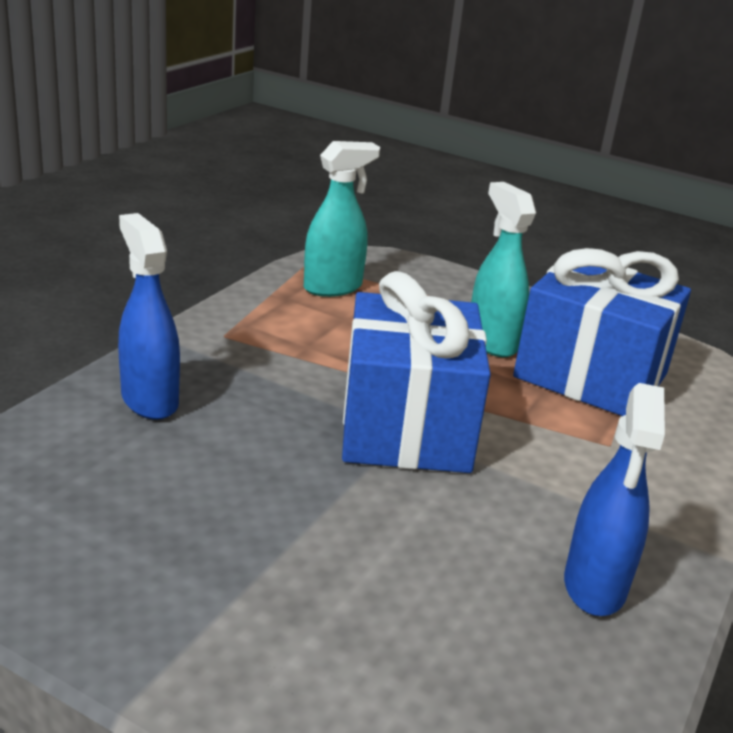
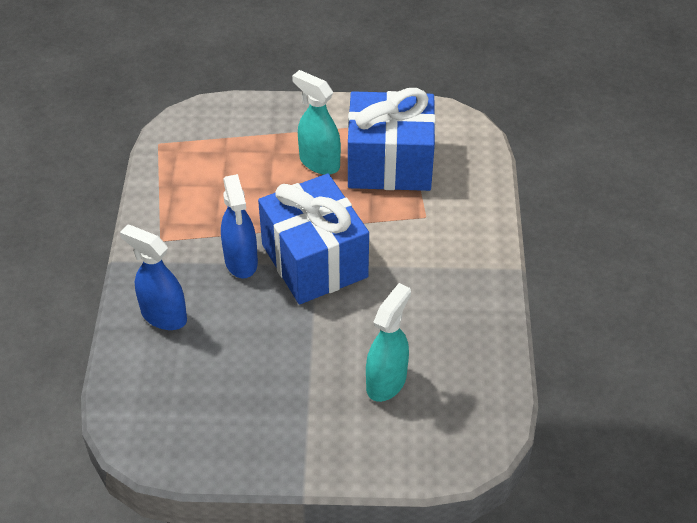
camera: 25 degrees left, 20 degrees up
(333, 287) = (193, 159): turquoise spray bottle -> turquoise spray bottle (386, 382)
(594, 586) = (462, 319): blue spray bottle -> blue spray bottle (241, 262)

